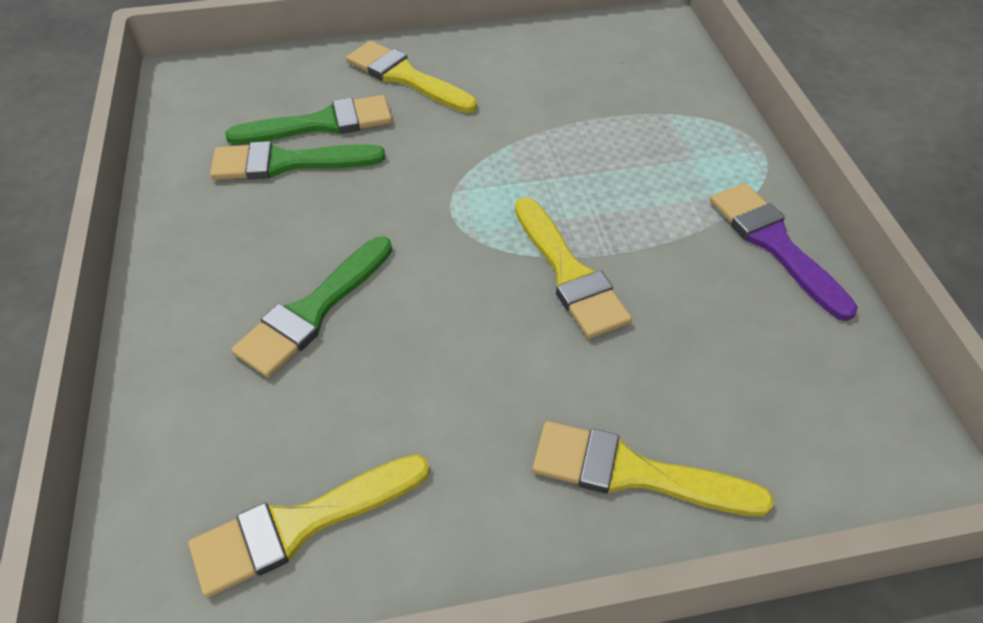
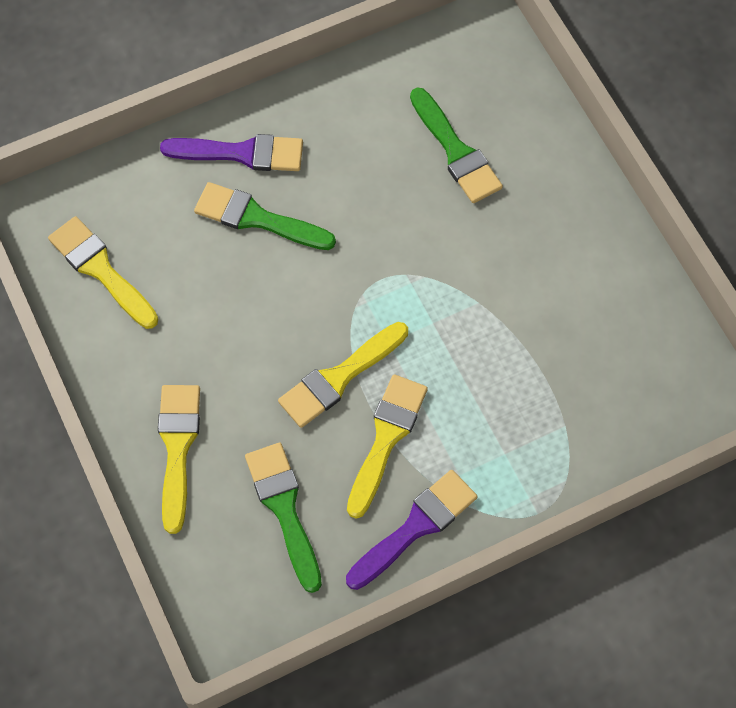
camera: 75 degrees right, 15 degrees up
(206, 309) = (241, 153): none -> purple brush
(288, 162) = (401, 145): green brush -> green brush (284, 509)
(406, 77) = (542, 195): yellow brush -> yellow brush (386, 439)

